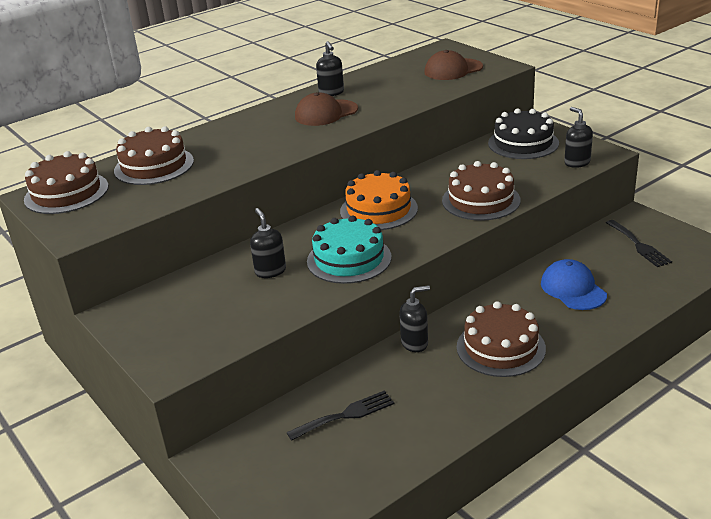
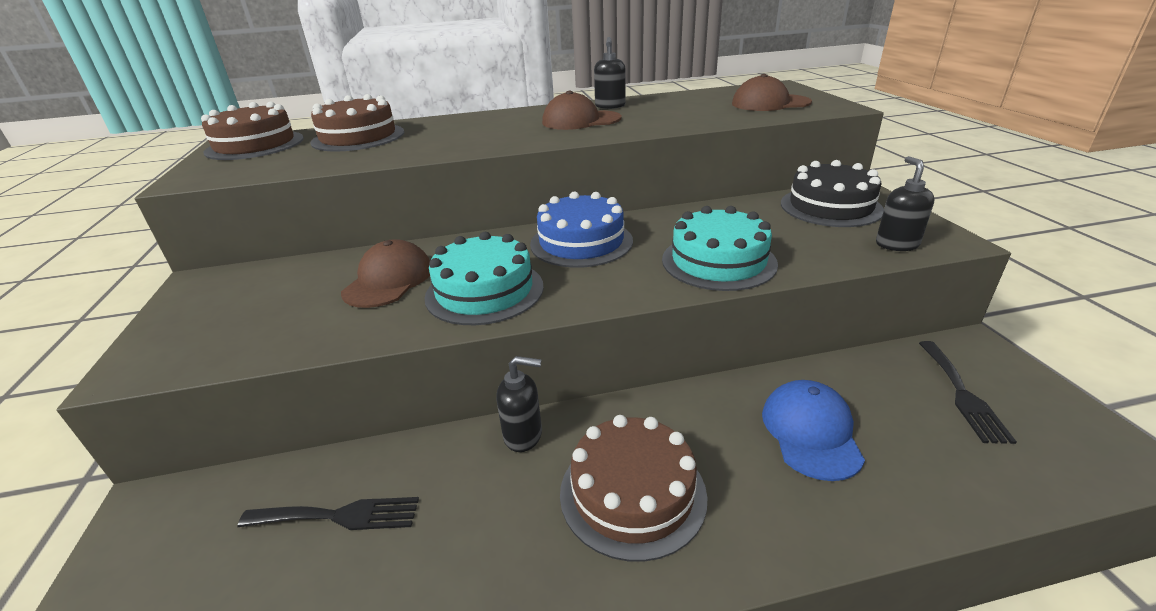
camera: 25 degrees right, 0 degrees up
(270, 271) = (389, 280): black soap dispenser -> brown cap
(378, 210) = (581, 242): orange cake -> blue cake
(481, 200) = (718, 261): brown cake -> turquoise cake

